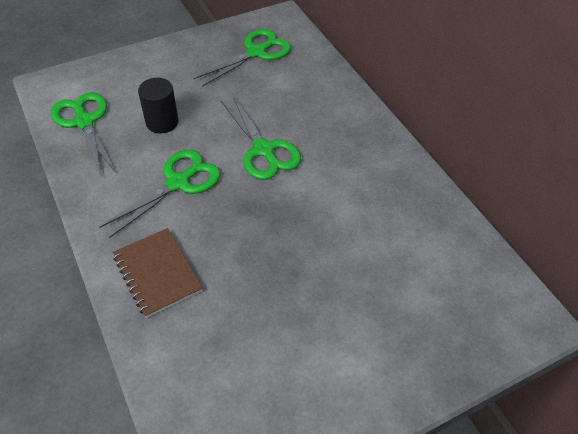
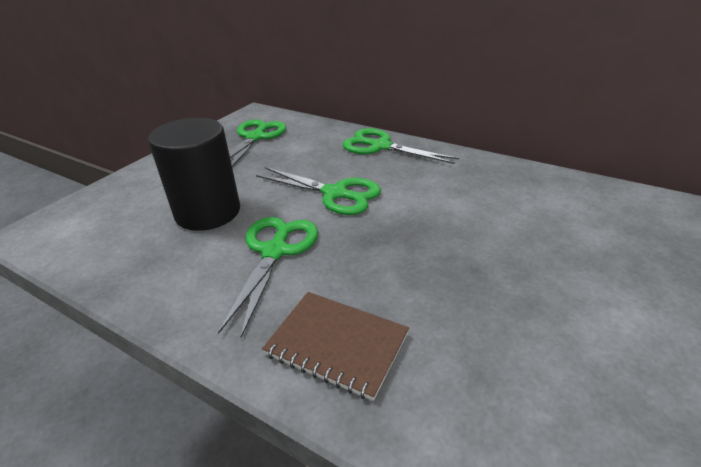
camera: 30 degrees left, 15 degrees down
(84, 122) = (110, 245): green scissors -> green scissors (380, 146)
(162, 122) = (208, 212): black cylinder -> black cylinder, size x1.65

